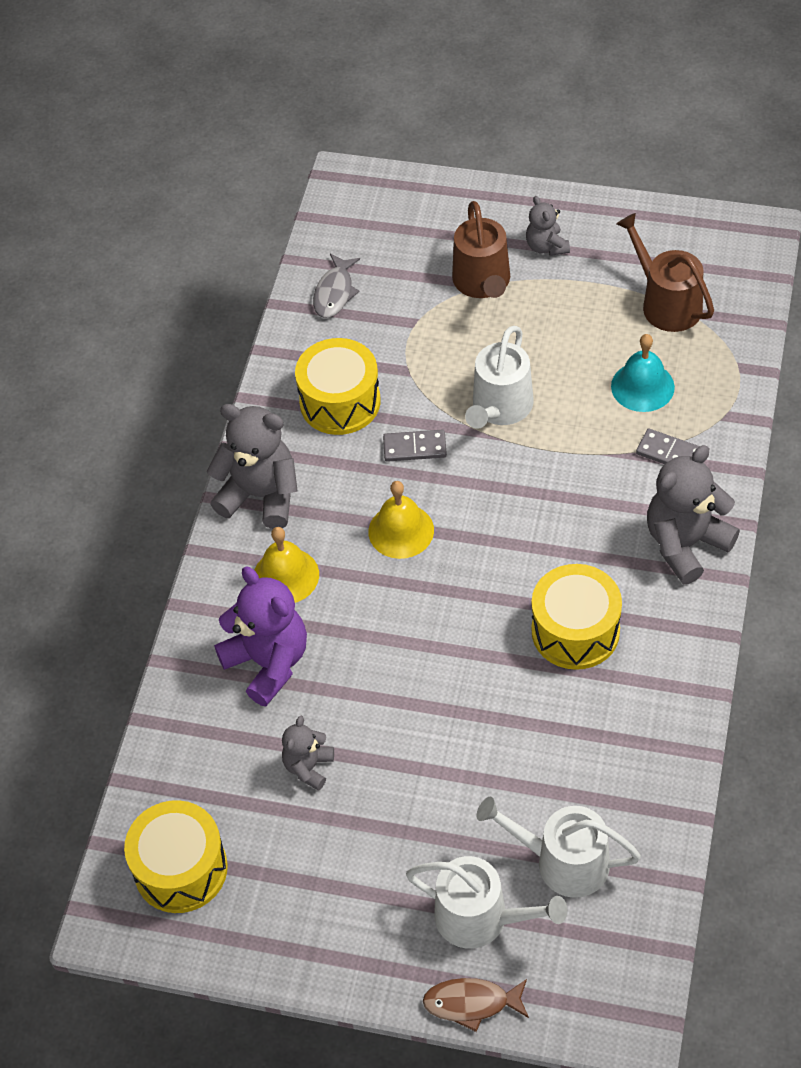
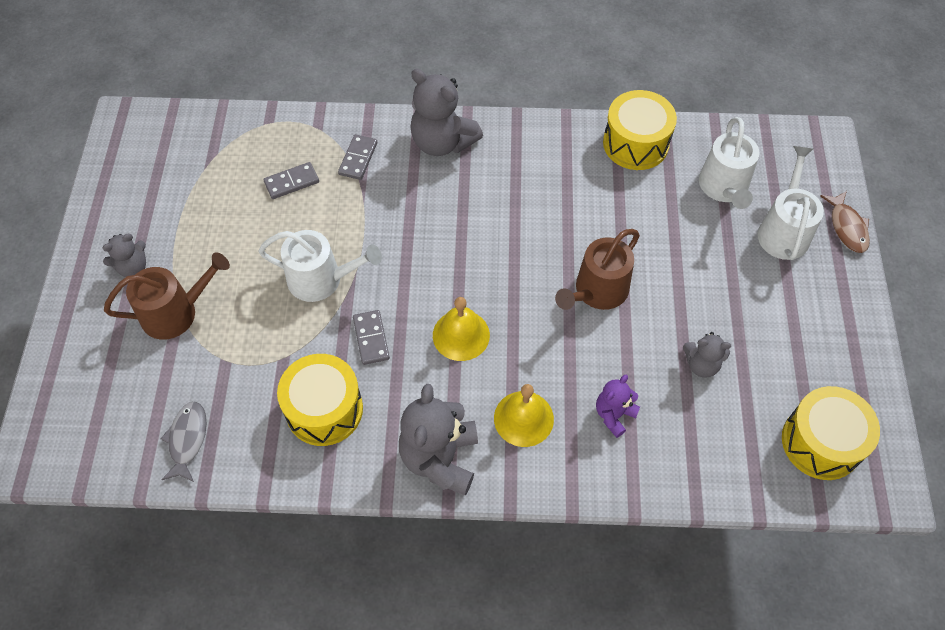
camera: 105 degrees left, 5 degrees up
(268, 663) = (614, 415): purple teddy bear -> purple teddy bear, size x0.55
(334, 293) = (187, 439): grey fish -> grey fish turned 90 degrees counterclockwise
(575, 631) = (533, 201): yellow drum -> yellow drum (635, 143)
(642, 386) = (292, 182): turquoise bell -> grey domino
(666, 303) = (201, 174): brown watering can -> brown watering can (597, 291)

